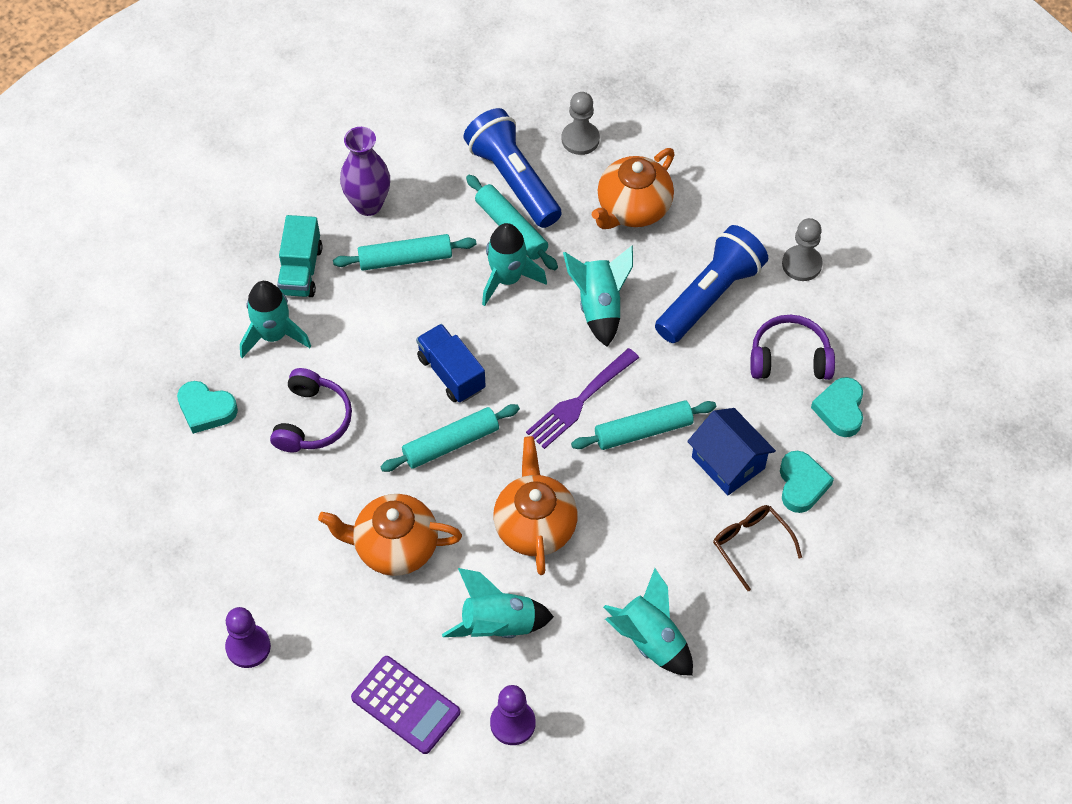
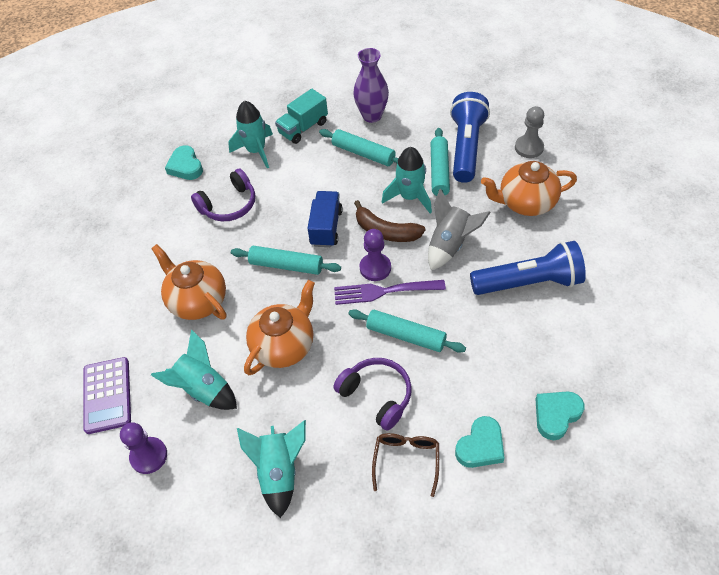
camera: 45 degrees right, 5 degrees down
(248, 647) = (71, 299): purple pawn -> purple pawn (375, 268)
(519, 335) = (386, 231): none -> brown banana
(599, 306) = (450, 245): turquoise rocket -> grey rocket
(728, 463) = (442, 394): blue house -> none
(789, 358) = (549, 356): purple headphones -> purple headphones (377, 395)
(801, 264) = (613, 302): grey pawn -> none

